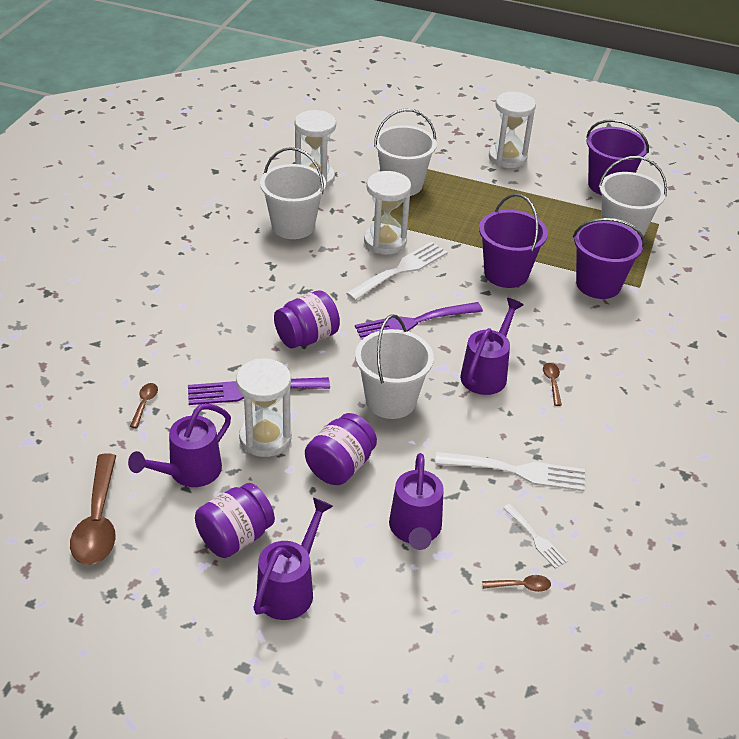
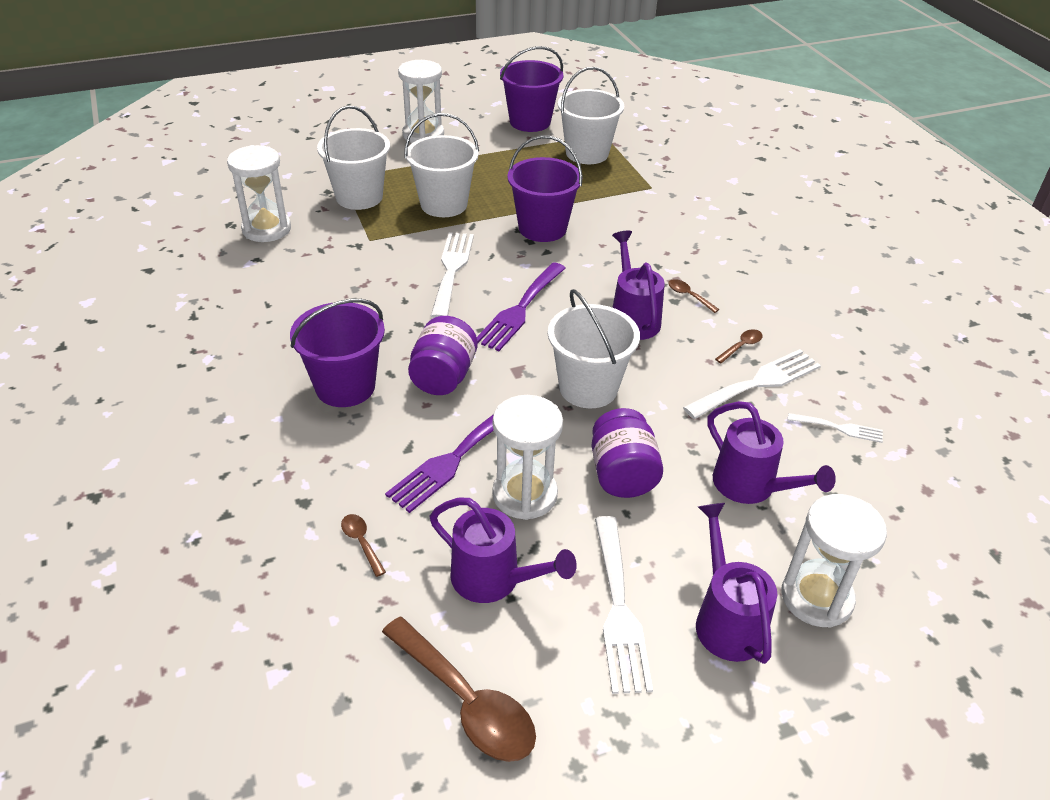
camera: 40 degrees left, 0 degrees up
(188, 472) = (495, 580): purple watering can -> purple watering can turned 60 degrees counterclockwise
(235, 537) = (619, 609): purple jar -> white fork
(293, 226) = (300, 282): white bucket -> white bucket (444, 204)
(385, 242) = (406, 253): white hourglass -> white hourglass (816, 597)
(521, 586) = (880, 474): brown spoon -> brown spoon (741, 346)
(598, 284) = (621, 201): purple bucket -> purple bucket (345, 387)

